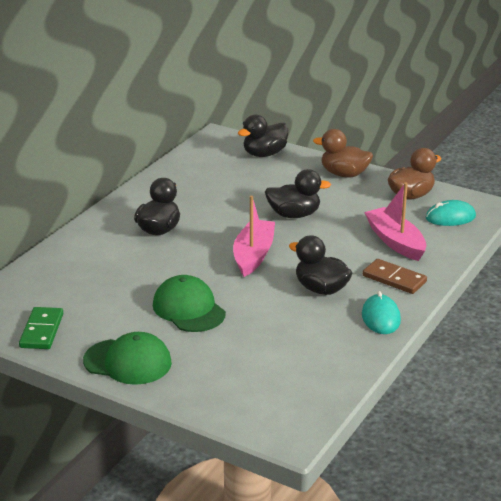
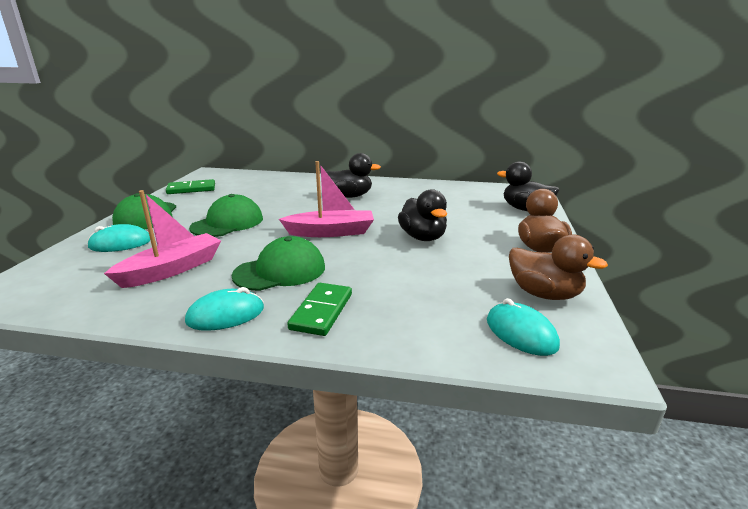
camera: 70 degrees right, 5 degrees down
(204, 374) = (120, 243): none -> turquoise mouse
(321, 289) = (280, 271): black duck -> green cap
(394, 279) = (322, 311): brown domino -> green domino
(395, 242) = (414, 299): pink boat -> pink boat (172, 269)

